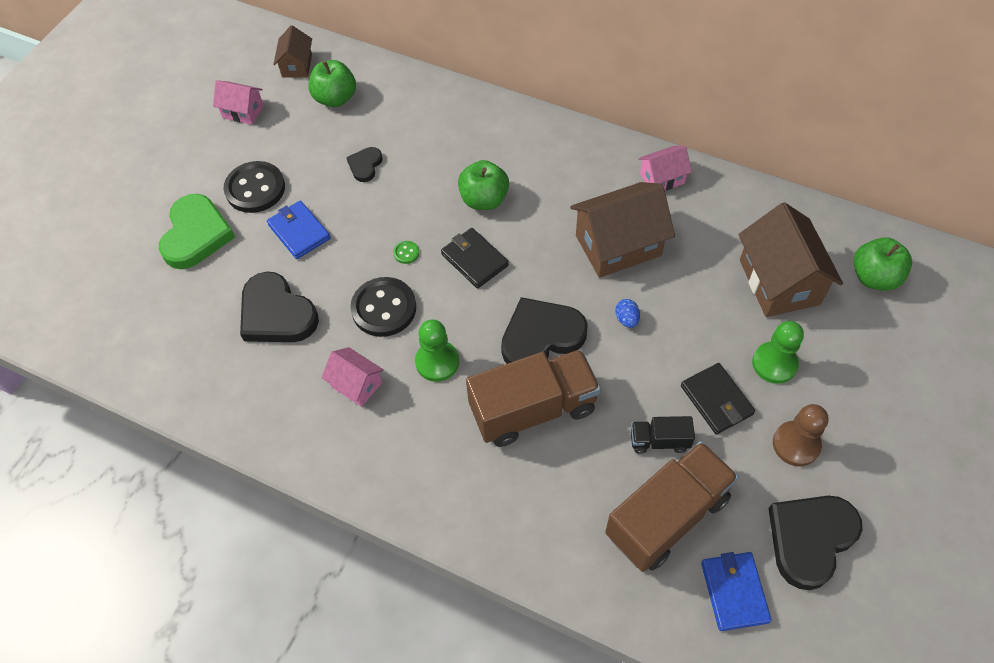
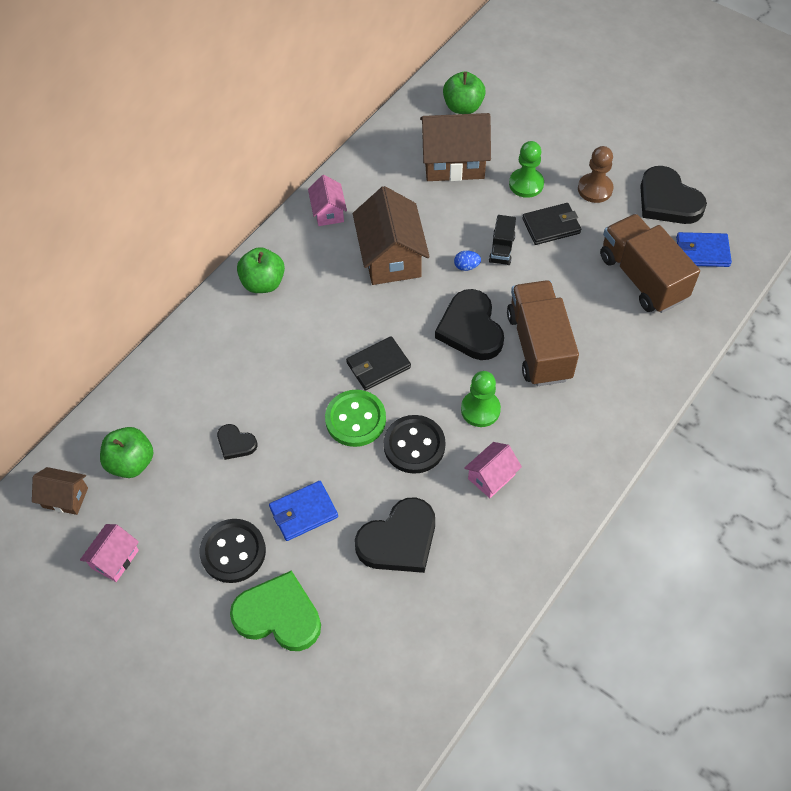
camera: 80 degrees left, 0 degrees up
(406, 253) = (355, 419): green button -> green button, size x2.43
(484, 199) = (311, 347): green apple -> green apple (263, 283)
(659, 441) = (580, 269): black truck -> black truck (501, 249)

